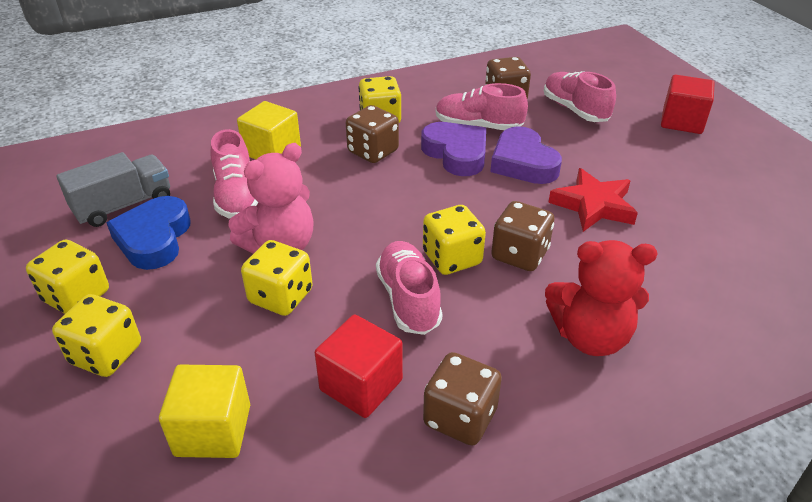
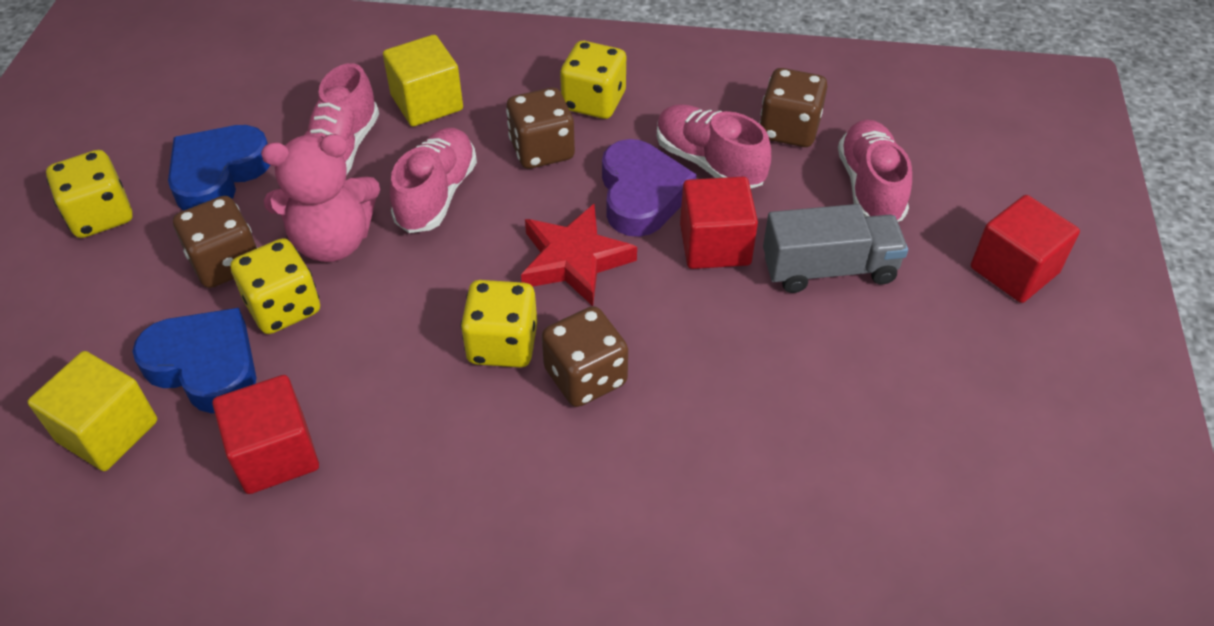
camera: 30 degrees right, 10 degrees up
(106, 354) = (80, 297): yellow dice -> none
(123, 205) = (221, 116): grey truck -> grey truck (829, 269)
(254, 355) = (205, 366): none -> blue heart
(408, 299) = (408, 375): pink shoe -> pink shoe (436, 195)
(460, 417) = (338, 544): brown dice -> brown dice (226, 263)
(523, 163) = (715, 245): purple heart -> red cube
(590, 336) = (565, 525): red teddy bear -> none
(593, 205) = (746, 350): red star -> red star (574, 260)

